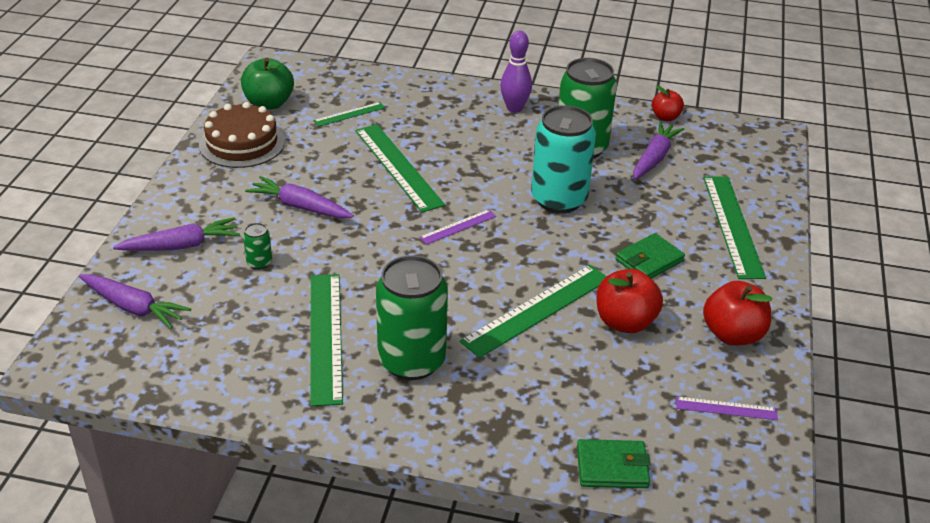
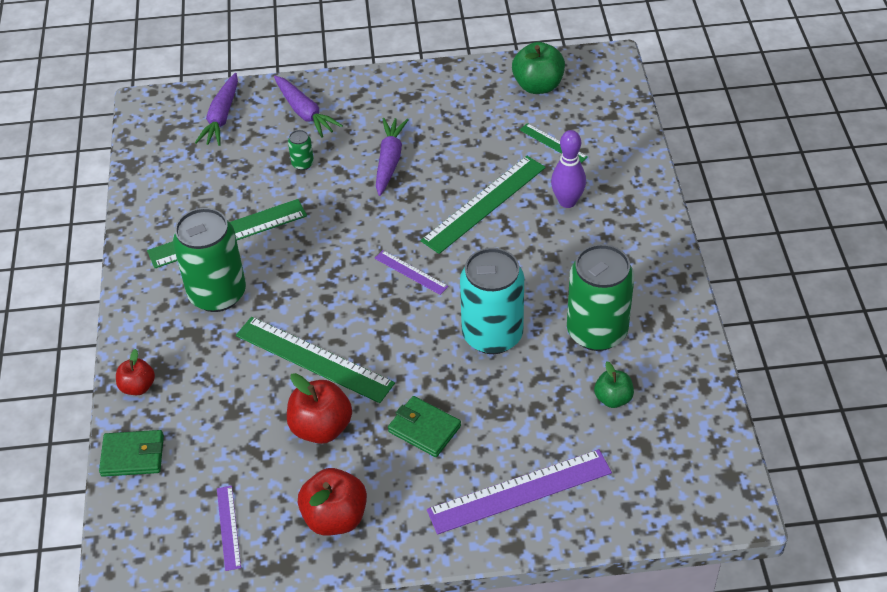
camera: 75 degrees right, 10 degrees up
(242, 143) = (464, 93): brown cake -> none
(514, 108) = (641, 259): purple bowling pin -> purple bowling pin (567, 202)
(612, 467) = (133, 456): green wallet -> green wallet turned 75 degrees counterclockwise
(654, 158) = (613, 398): purple carrot -> green apple
(665, 117) = (706, 393): red apple -> red apple (138, 387)
(733, 225) = (520, 492): green ruler -> purple ruler

